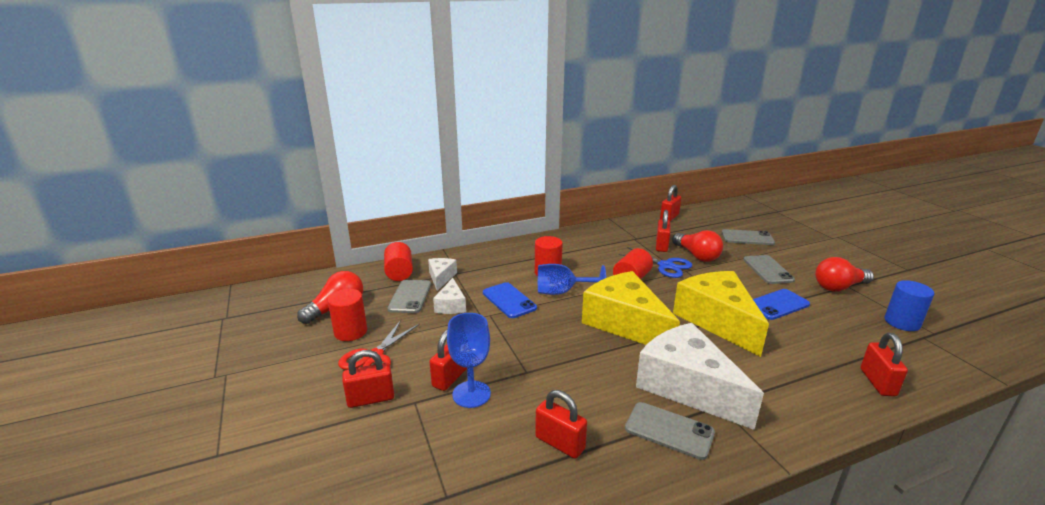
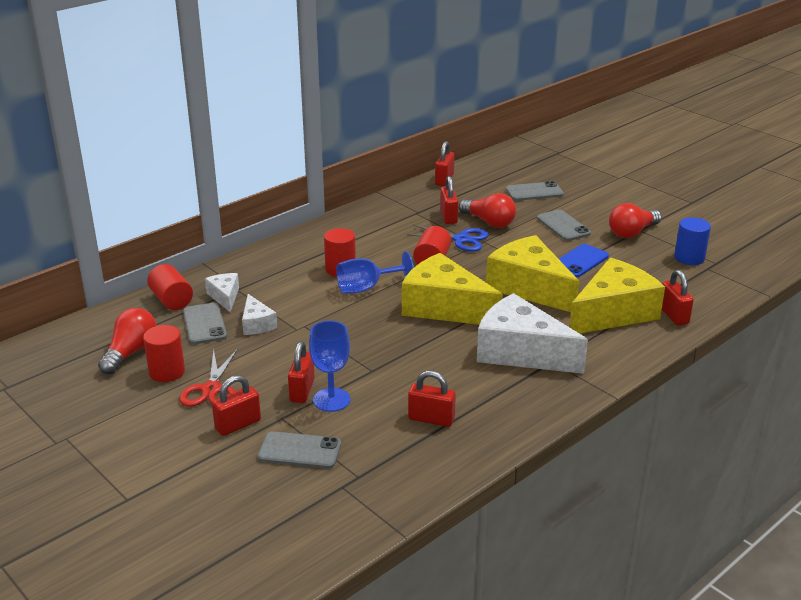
camera: 20 degrees left, 5 degrees up
(509, 300) = (316, 307): blue phone -> none
(669, 430) = (517, 389): grey phone -> grey phone (299, 451)
(804, 365) = (613, 313): none -> yellow cheese

